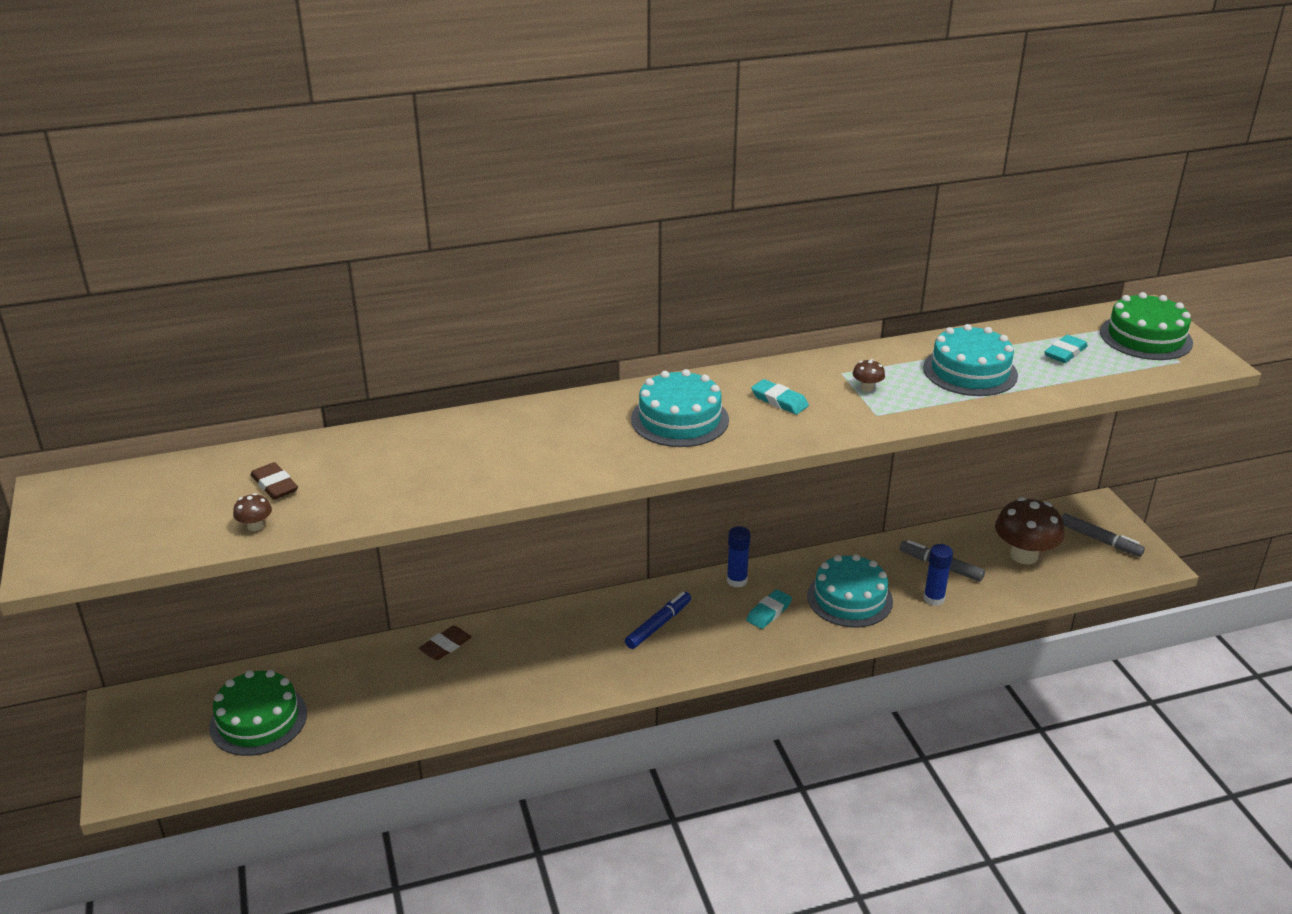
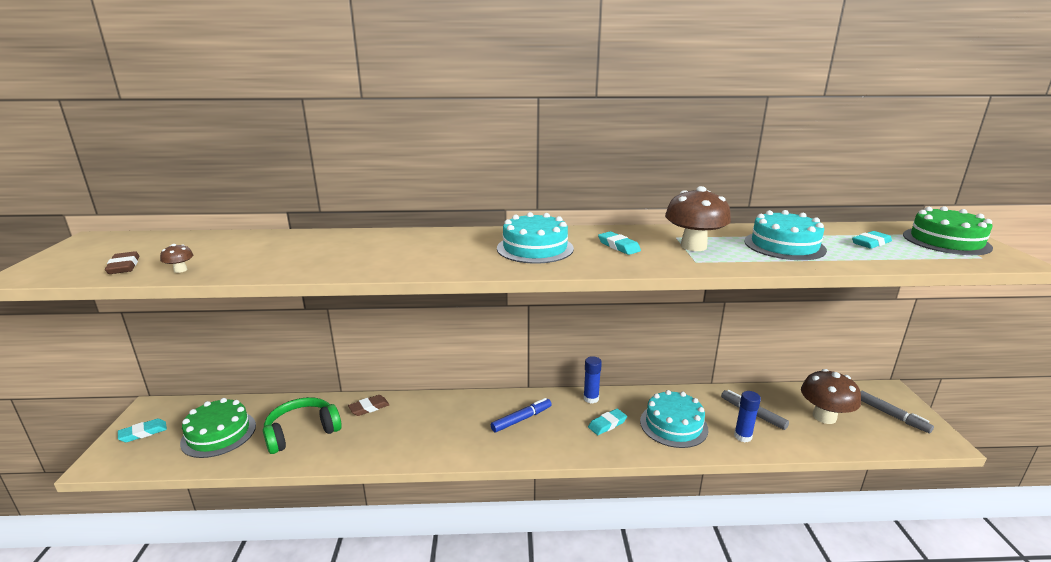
camera: 15 degrees right, 10 degrees down
(146, 739) = (143, 433): none -> turquoise eraser
(275, 485) = (222, 251): brown eraser -> brown eraser (124, 266)
(374, 696) = (302, 432): none -> green headphones
(867, 388) = (693, 246): brown mushroom -> brown mushroom, size x2.39

